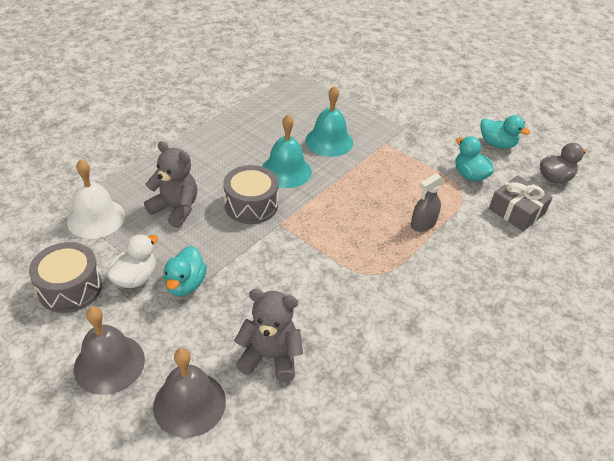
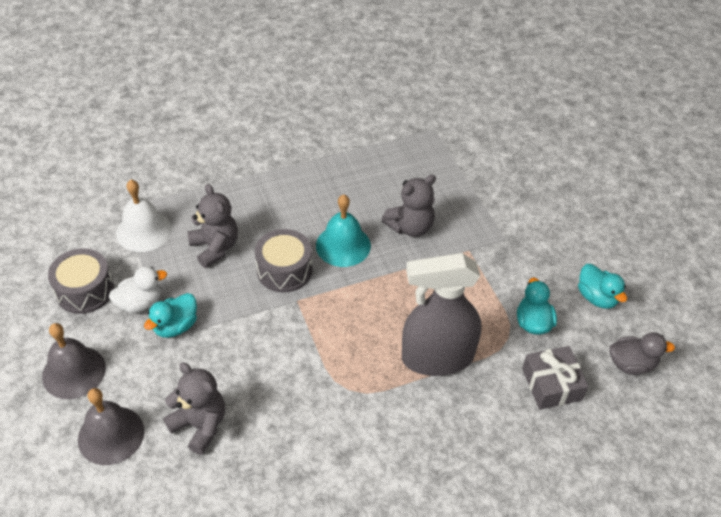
camera: 30 degrees right, 5 degrees up
(329, 141) = (410, 227): turquoise bell -> grey teddy bear
(423, 224) = (437, 357): grey spray bottle -> grey spray bottle, size x2.19

